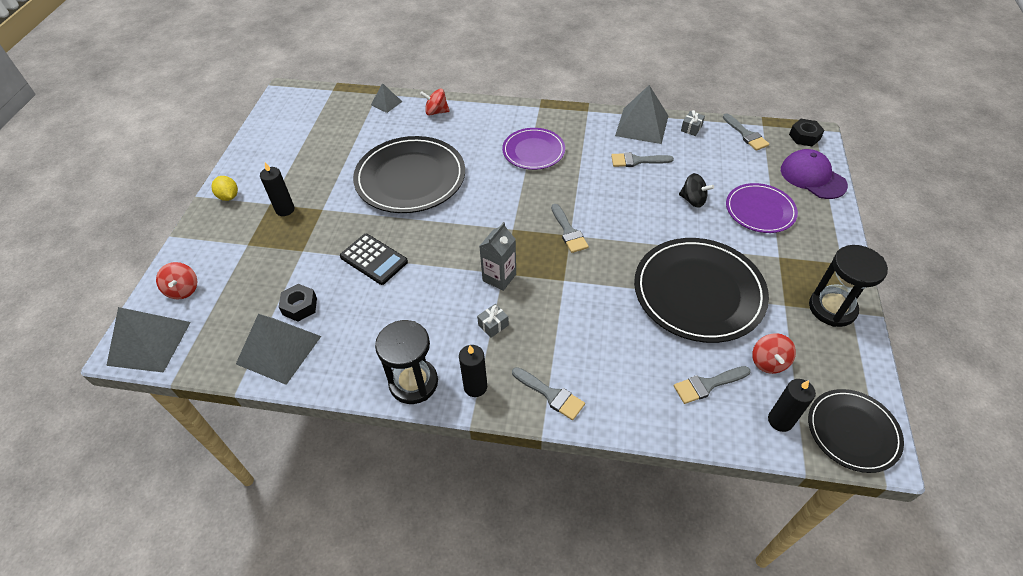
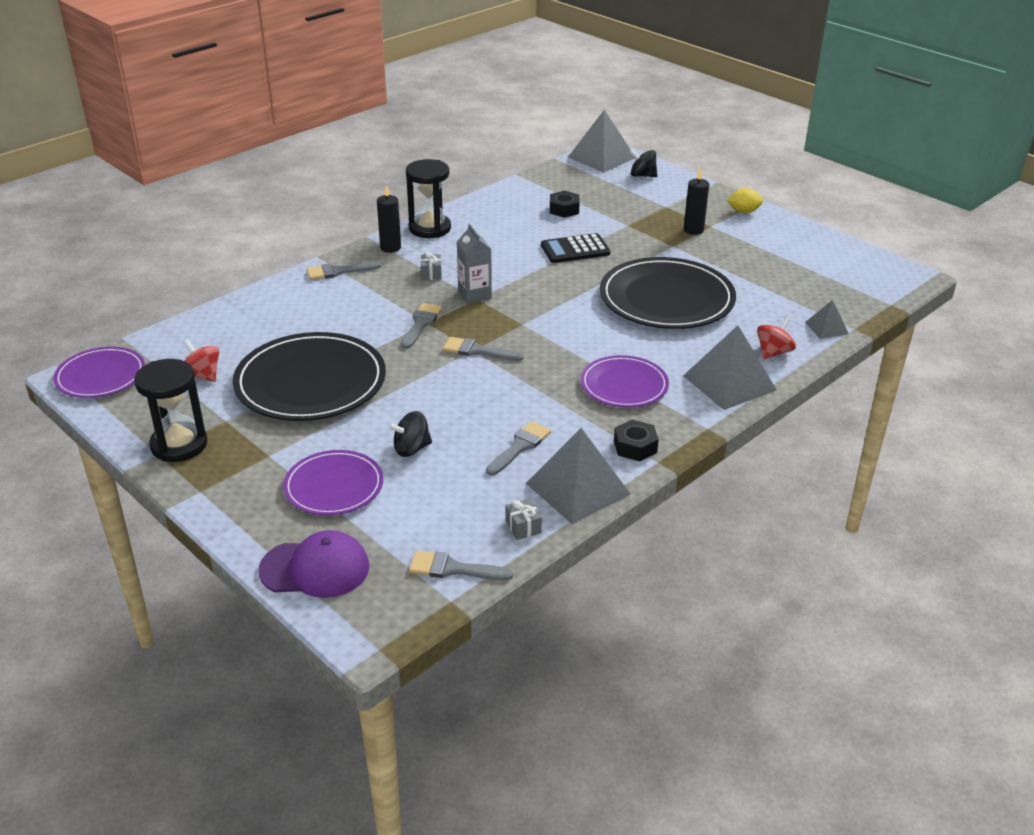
camera: 125 degrees right, 15 degrees down
(183, 290) = (642, 175): red spinning top -> black spinning top
(278, 350) = (531, 193): grey pyramid -> grey pyramid (729, 382)
(707, 385) = (237, 336): grey brush -> grey brush (421, 324)
(780, 420) = (162, 350): black candle -> none
(804, 137) = (380, 623): black nut -> black nut (635, 447)
(852, 431) = (100, 376): black plate -> purple plate

